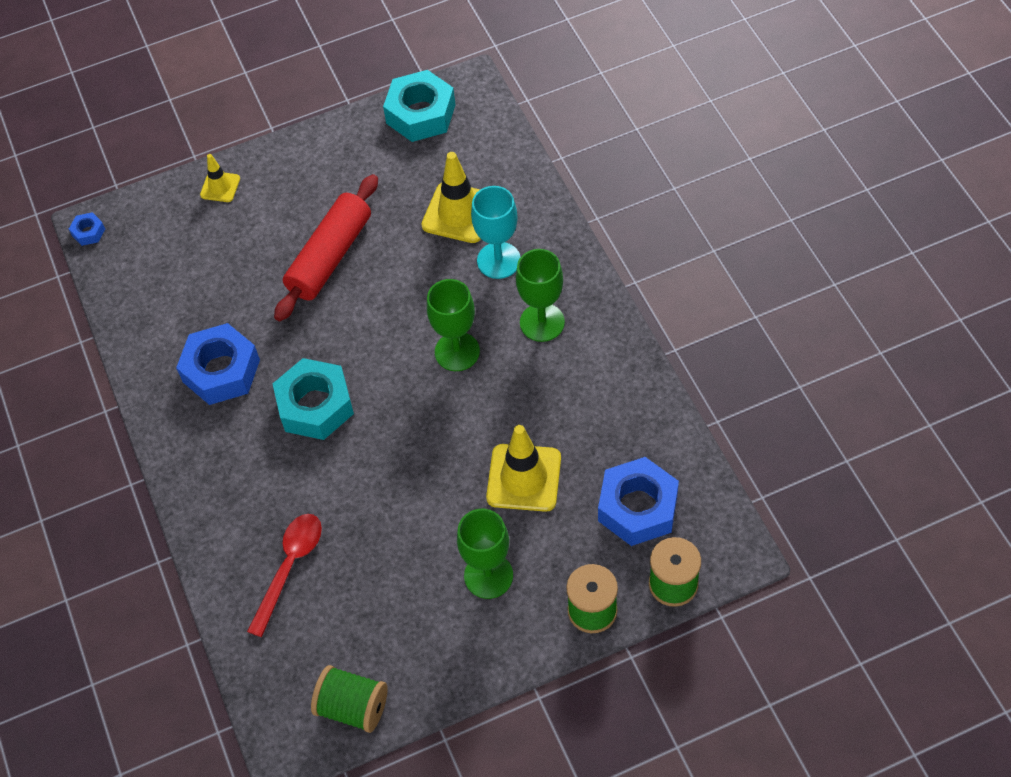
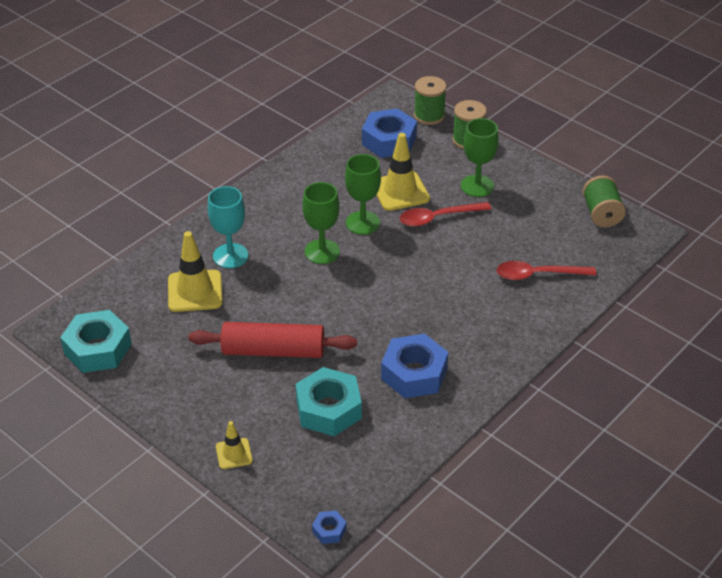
camera: 120 degrees left, 15 degrees down
(315, 405) = (410, 308): turquoise nut -> turquoise nut (328, 409)
(451, 501) = (438, 218): none -> red spoon
(542, 322) = (274, 218): green goblet -> green goblet (362, 223)

